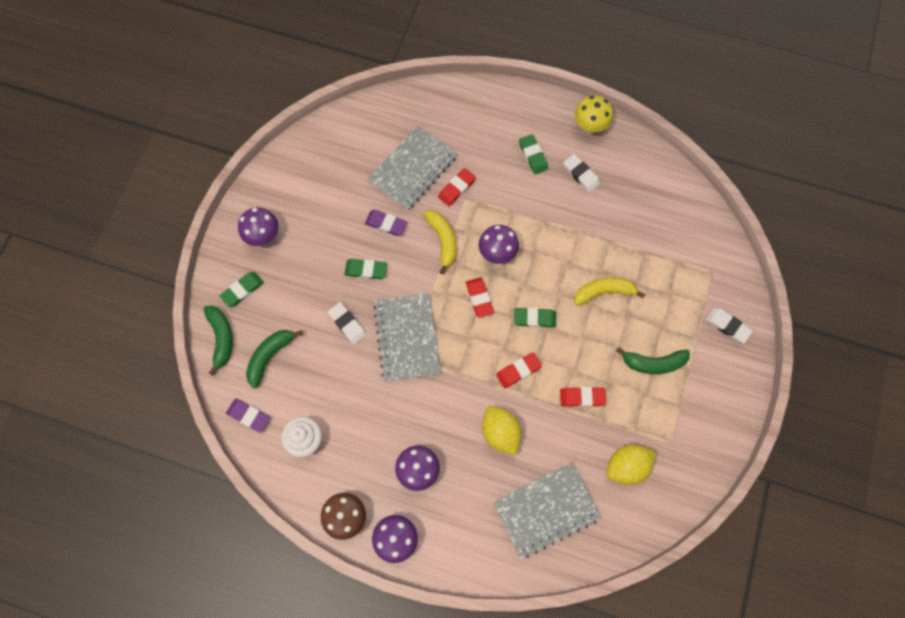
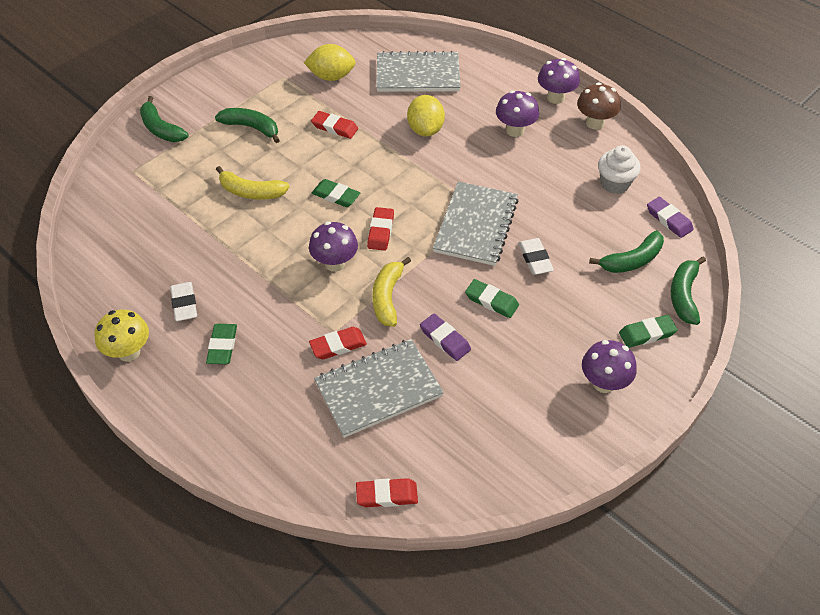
camera: 155 degrees left, 20 degrees down
(518, 371) = (380, 163): red eraser -> red eraser (387, 495)
(727, 326) = (161, 129): white eraser -> green banana

